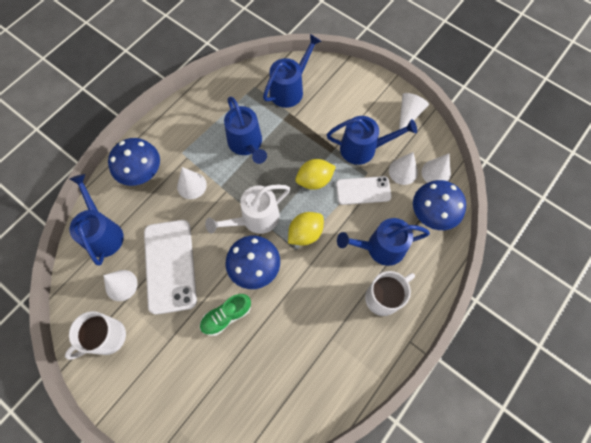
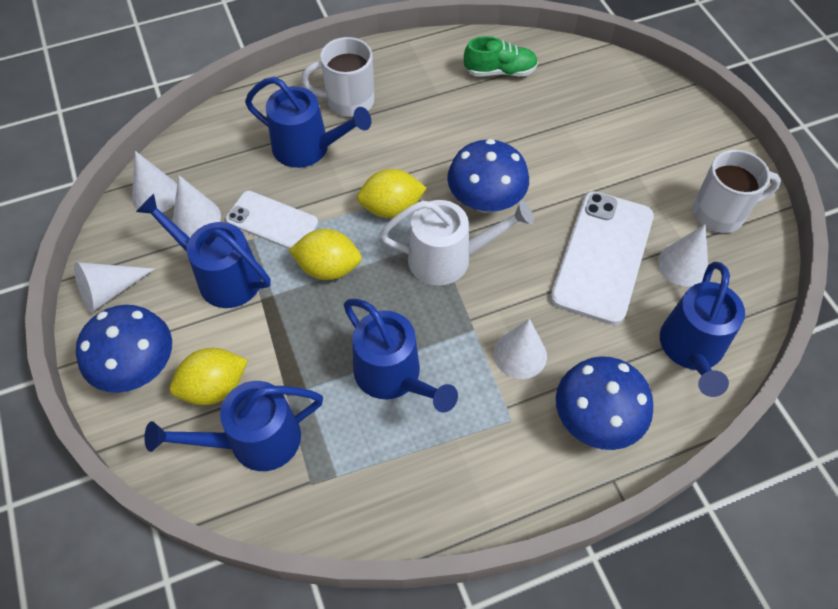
camera: 150 degrees left, 10 degrees down
(226, 316) = (551, 167): green shoe -> green shoe (500, 71)
(247, 144) = (394, 377): blue watering can -> blue watering can turned 135 degrees clockwise
(323, 100) = (214, 387): none -> yellow lemon
(432, 214) = (210, 152): blue mushroom -> blue mushroom (138, 367)

